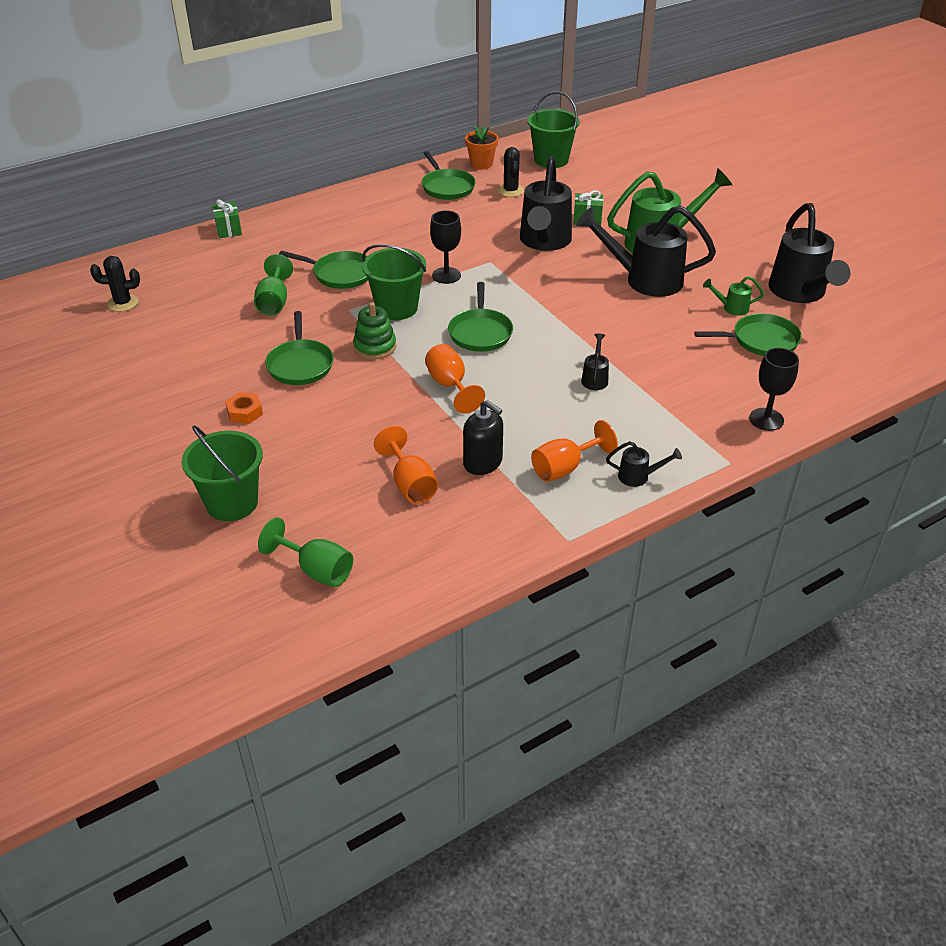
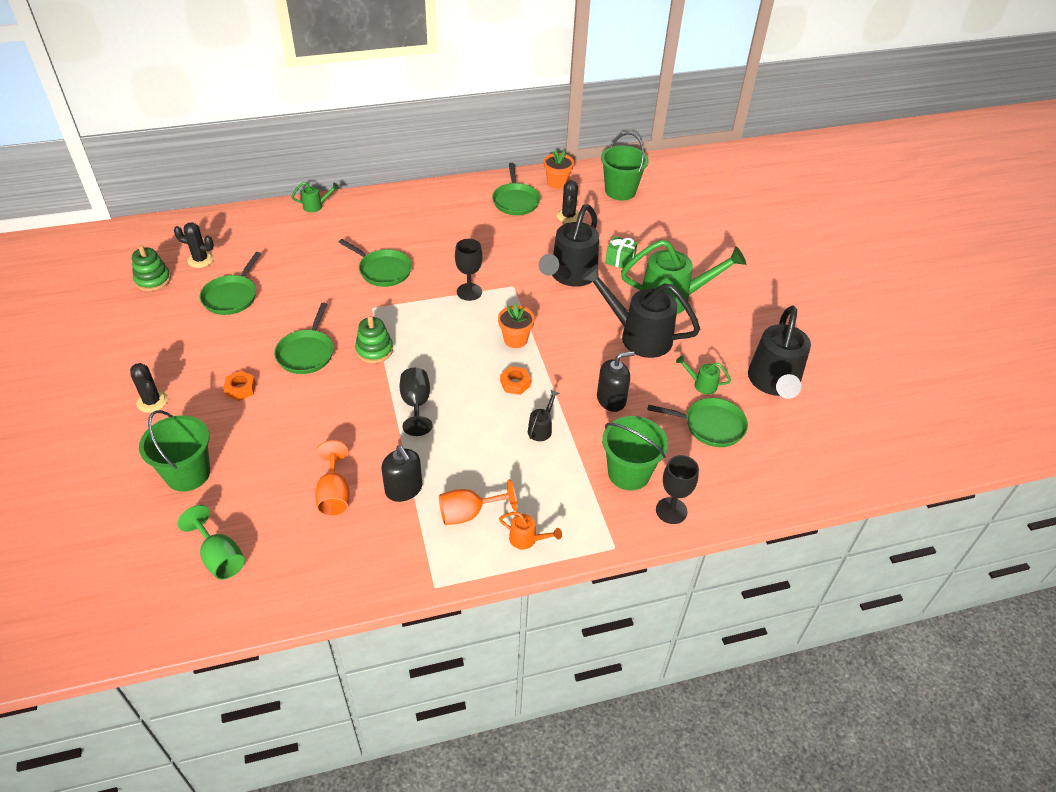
camera: 15 degrees right, 5 degrees up
(77, 332) = (153, 280): none -> green stacking toy
(147, 445) = (152, 401): none -> black cactus
(228, 230) = (316, 206): green gift -> green watering can
(274, 302) = (316, 286): green goblet -> none
(396, 308) = (411, 315): green bucket -> green bucket (629, 473)
(450, 385) = (416, 404): orange goblet -> black goblet
(480, 332) = (468, 357): green pan -> green pan (231, 296)
(521, 308) = (515, 339): none -> orange flower pot
(544, 345) = (515, 383): none -> orange nut
(639, 477) = (527, 540): black watering can -> orange watering can
(650, 339) = (611, 399): none -> black soap dispenser

